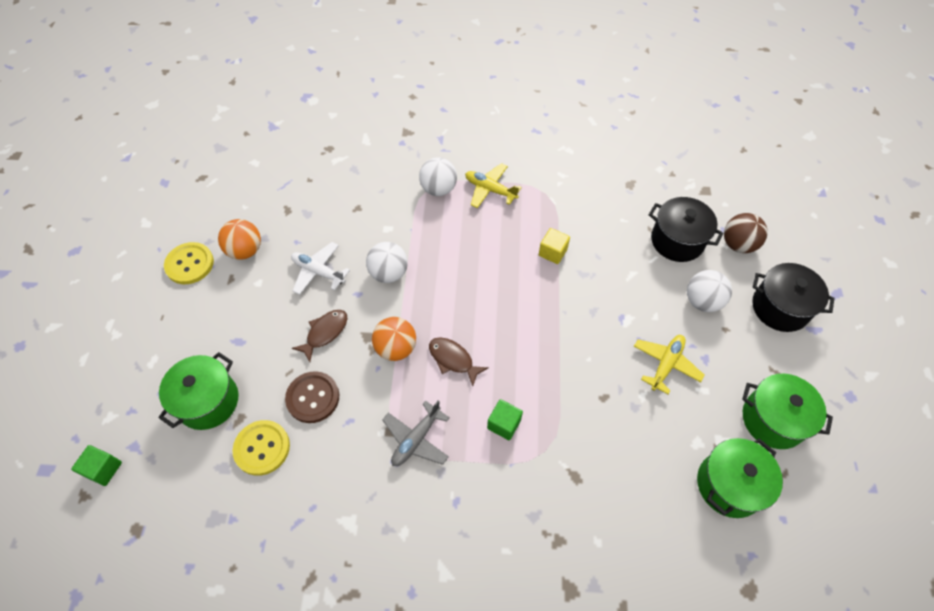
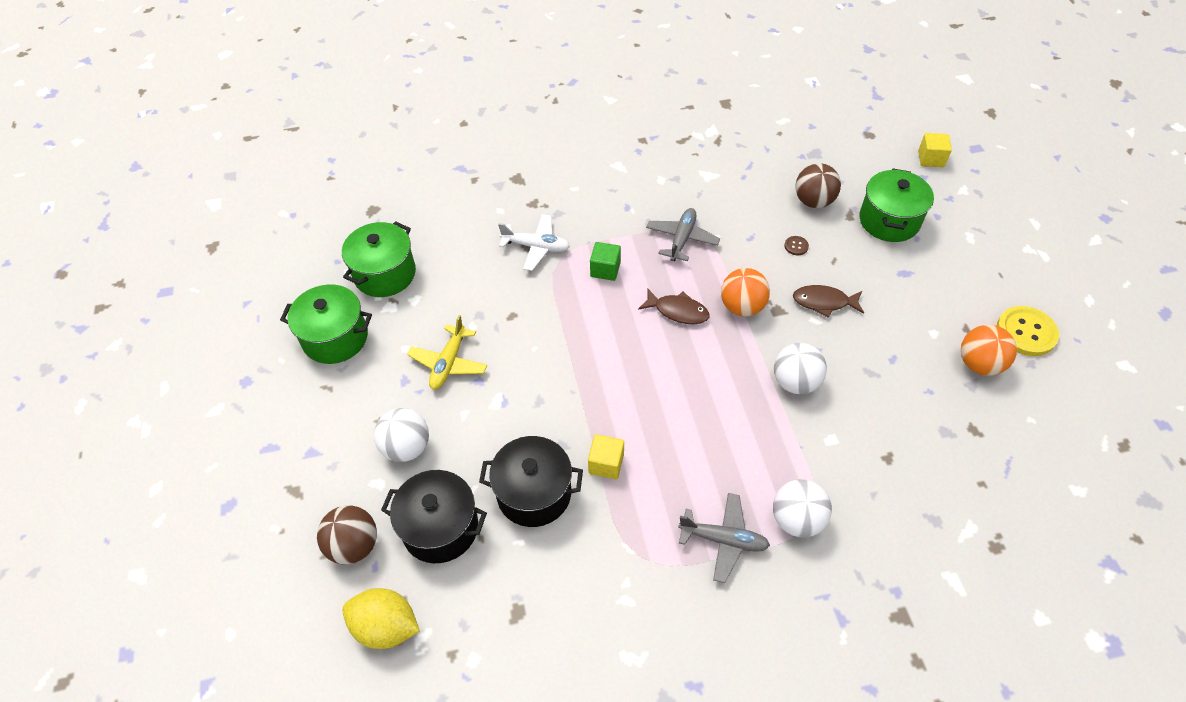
camera: 165 degrees right, 5 degrees down
(103, 469) = (931, 159): green cube -> yellow cube
(262, 448) = (813, 201): yellow button -> brown ball
(313, 398) = (796, 246): brown button -> brown button, size x0.45
(318, 272) = (876, 362): white plane -> white plane (536, 247)
(325, 333) = (824, 302): brown fish -> brown fish turned 75 degrees clockwise
(490, 190) = (723, 540): yellow plane -> grey plane
(713, 195) = (386, 627): none -> yellow lemon
(780, 308) = (308, 465): black pot -> black pot (534, 493)

